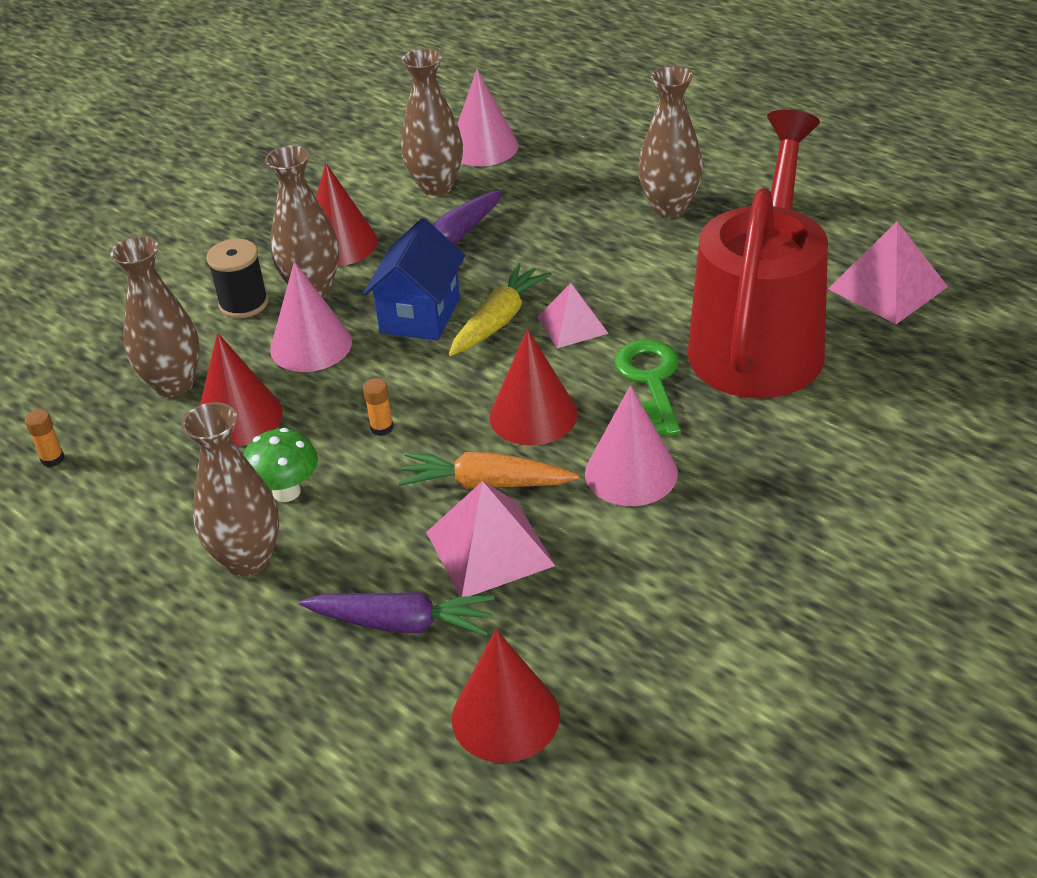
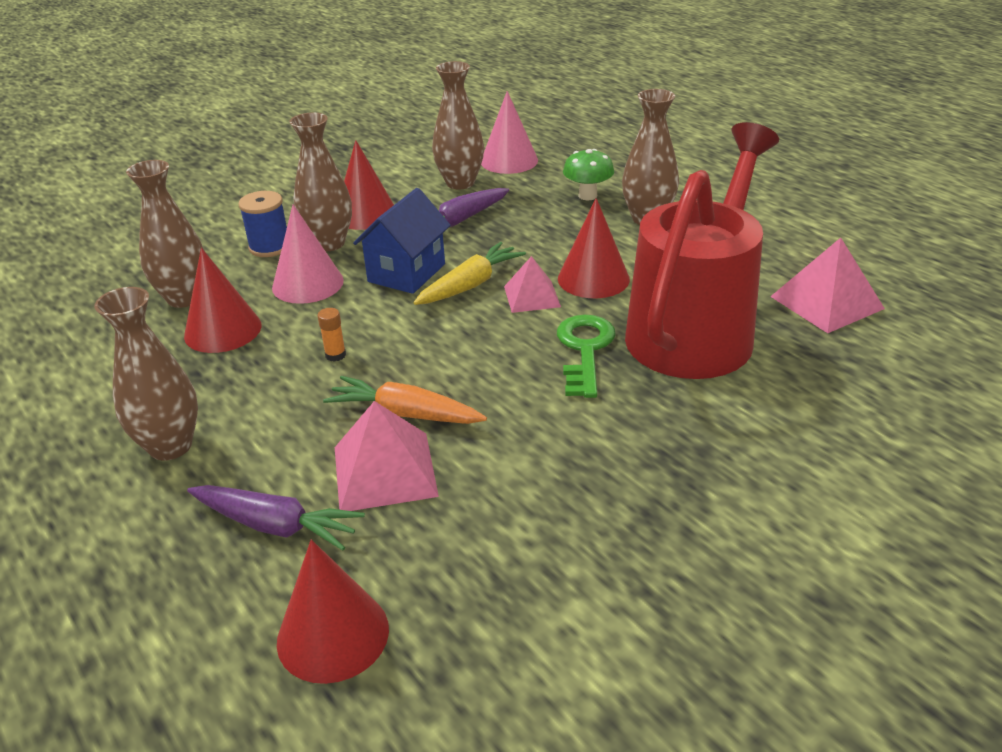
camera: 10 degrees right, 5 degrees down
(52, 459) = (60, 341): orange glue stick -> none
(243, 303) = (270, 247): black spool -> blue spool
(286, 492) = (231, 395): green mushroom -> green mushroom (587, 196)
(533, 415) = (470, 363): red cone -> red cone (593, 278)
(631, 473) = (539, 424): pink cone -> none

